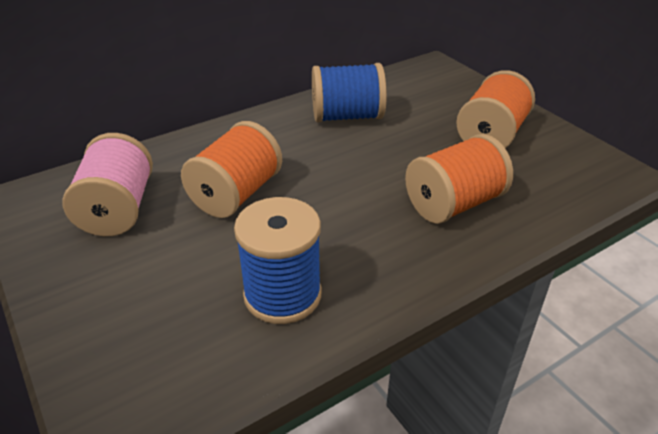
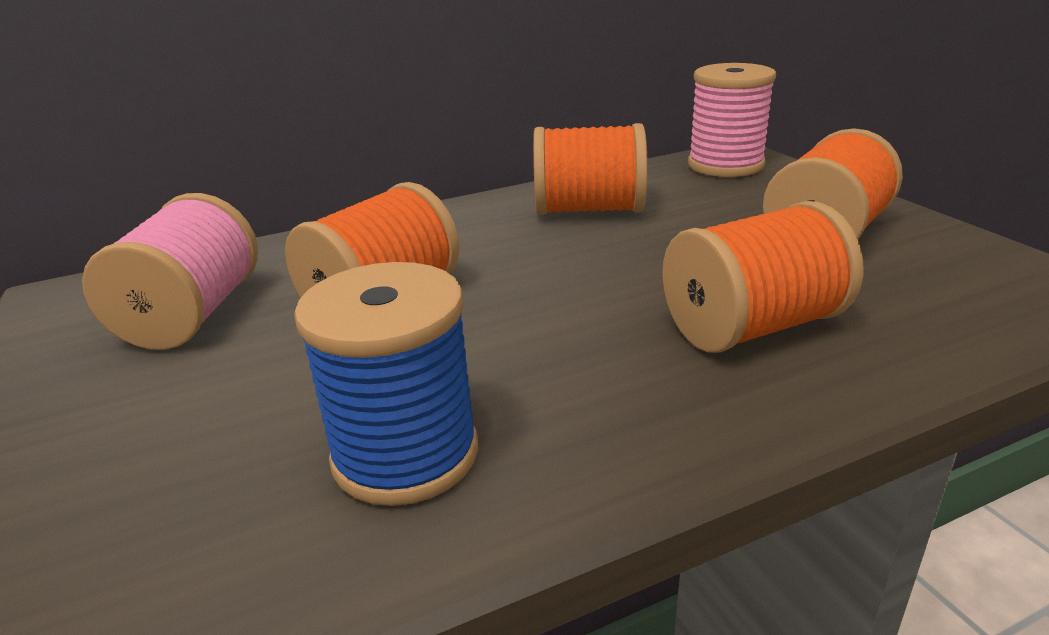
camera: 10 degrees right, 10 degrees down
(347, 116) = (589, 210): blue spool -> orange spool
(428, 75) = (725, 165): none -> pink spool

